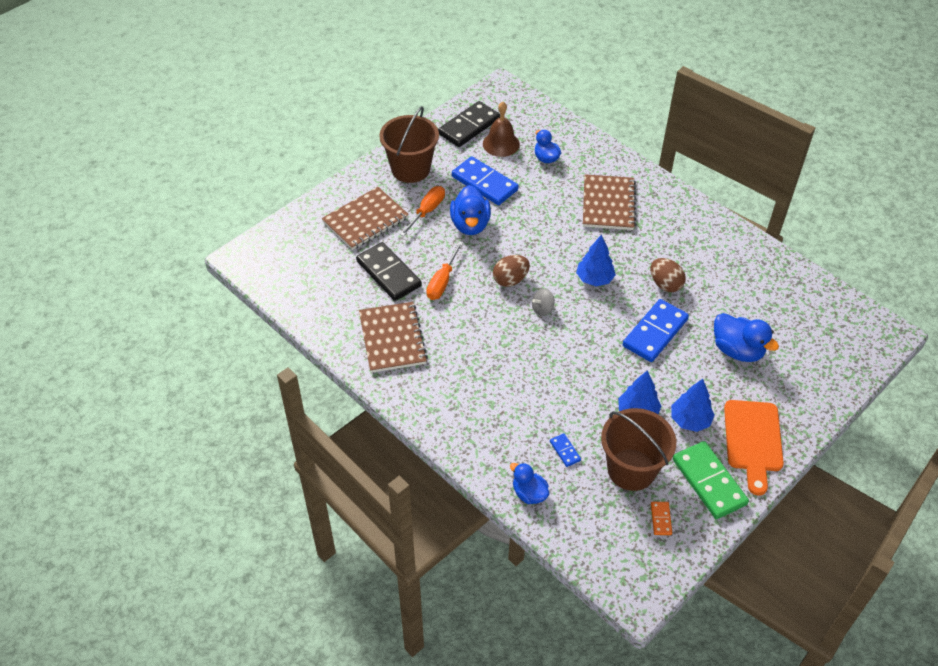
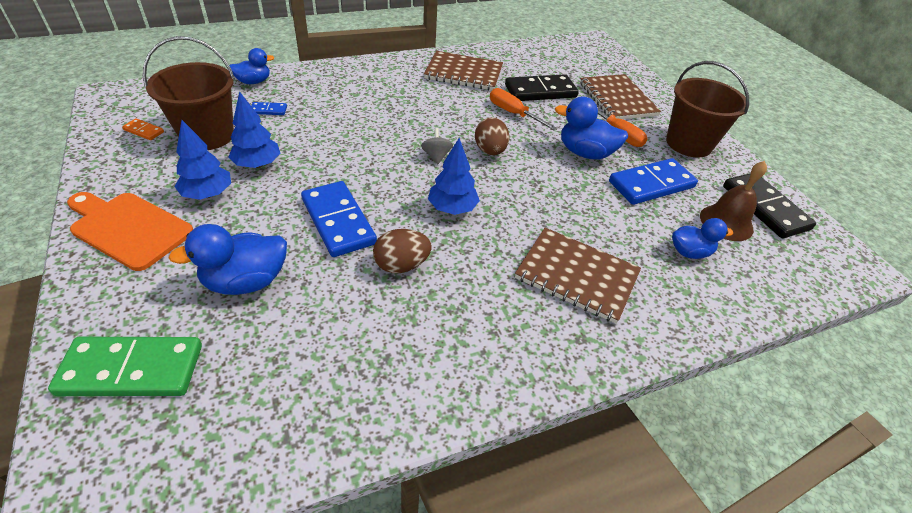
camera: 110 degrees right, 5 degrees down
(709, 482) = (133, 174): green domino -> green domino (132, 370)

